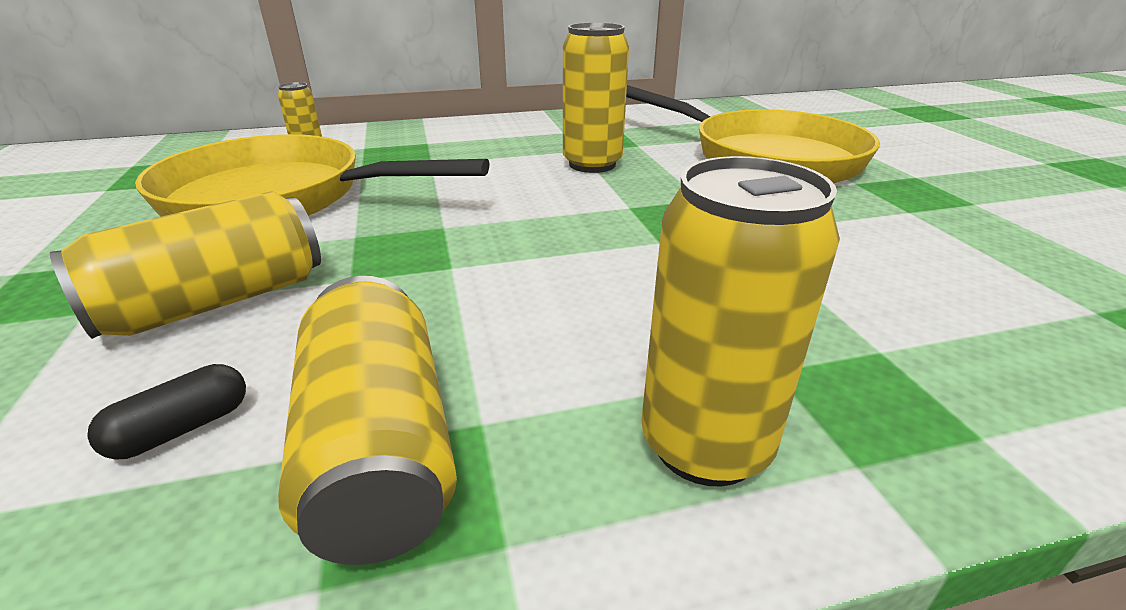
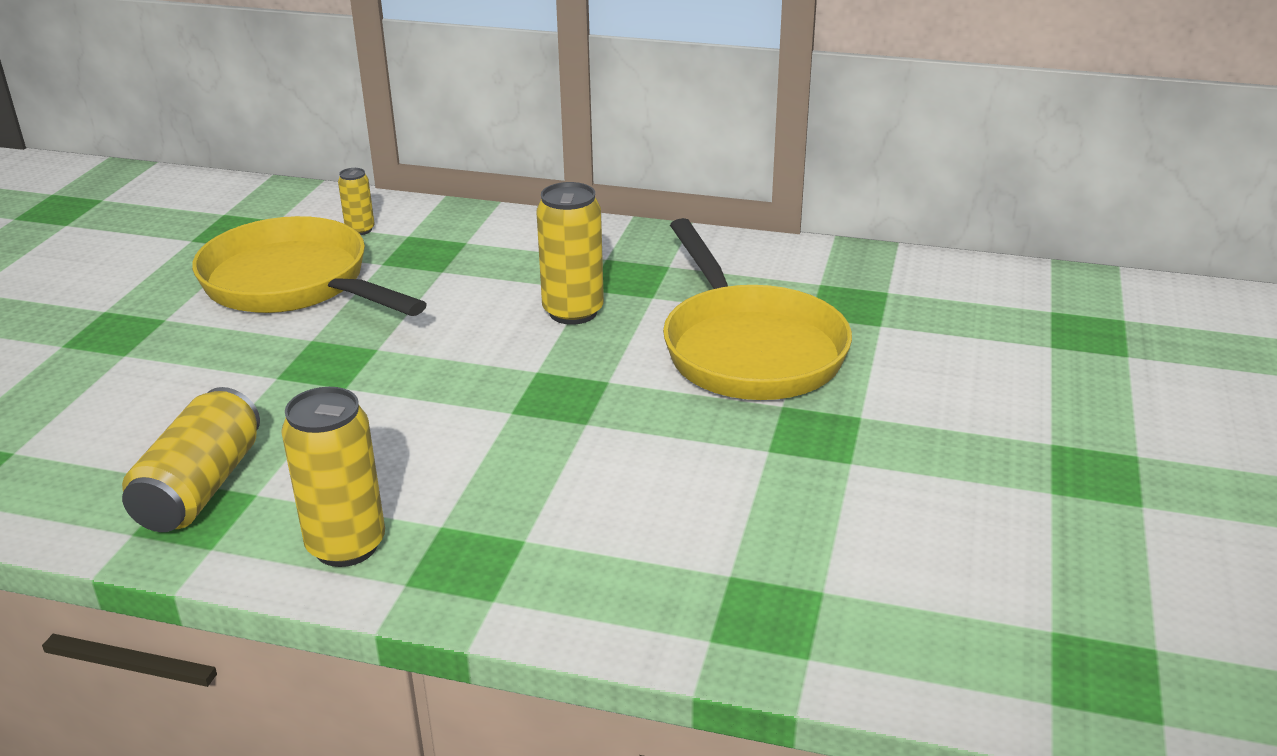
camera: 30 degrees right, 0 degrees up
(182, 428) = (127, 445): black capsule -> none
(216, 302) = (192, 370): yellow can -> none

